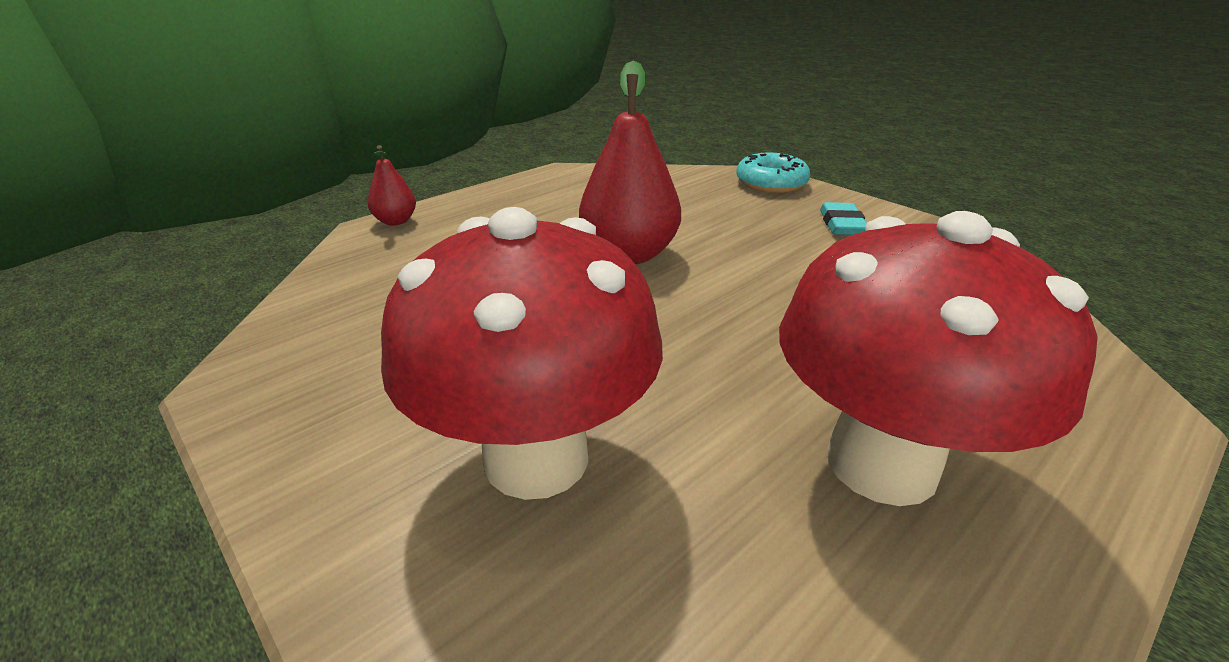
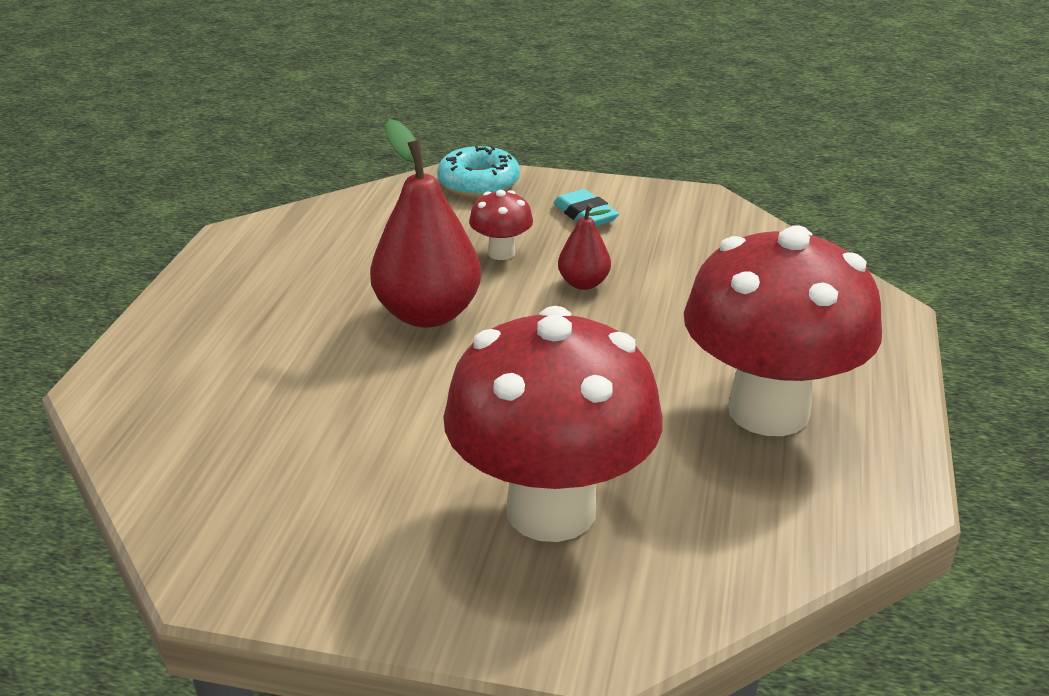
camera: 35 degrees left, 0 degrees up
(396, 221) = (120, 366): red pear -> red pear (583, 283)
(737, 231) = (501, 253): none -> red mushroom

